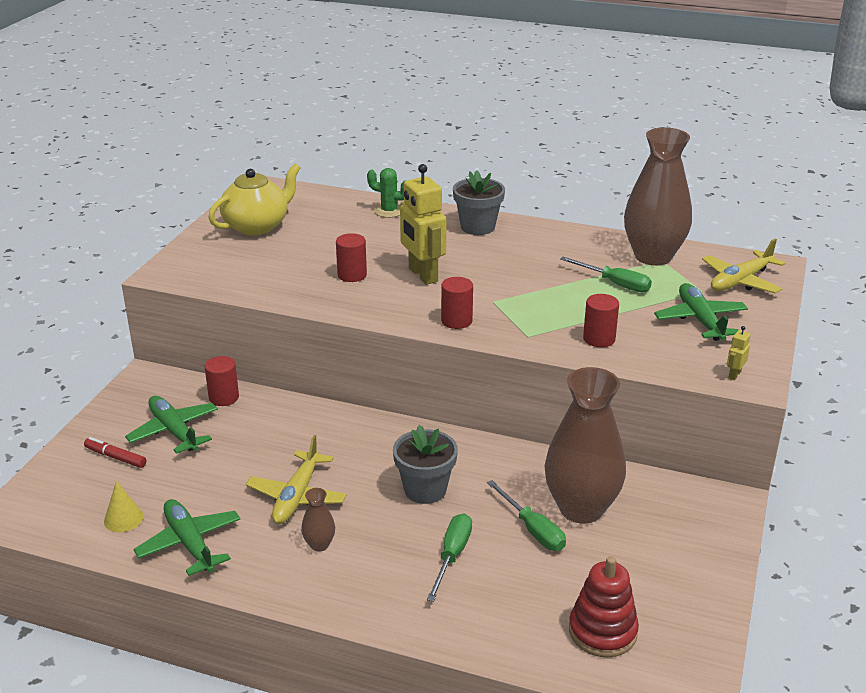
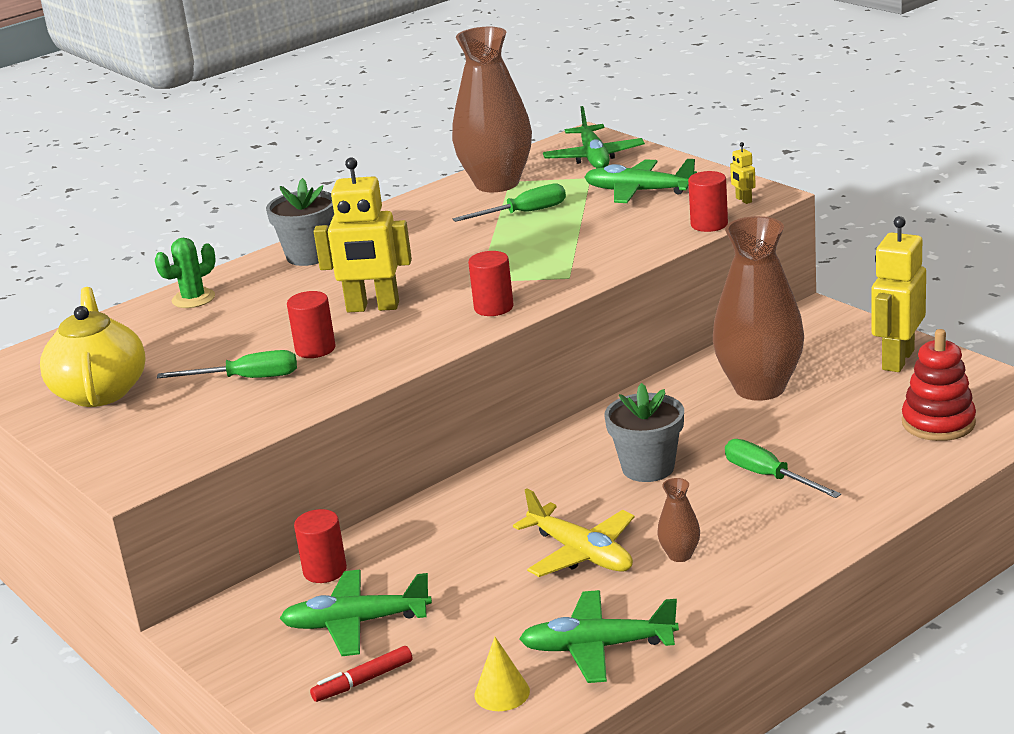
camera: 55 degrees left, 5 degrees down
(532, 529) = (767, 422): green screwdriver -> green screwdriver (246, 379)
(599, 339) = (615, 244): red cylinder -> red cylinder (709, 224)
(691, 574) = (897, 360): none -> yellow robot
(740, 281) = (594, 157): yellow plane -> green plane

